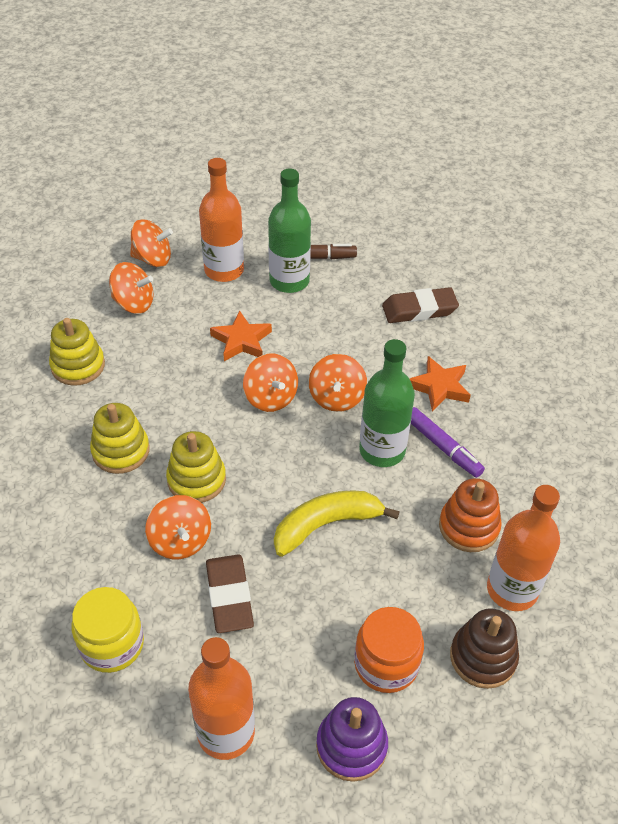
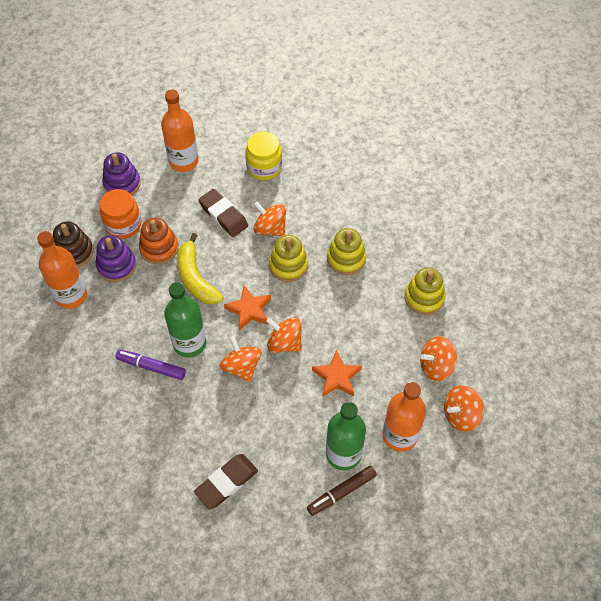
camera: 150 degrees right, 10 degrees up
(326, 525) = (196, 278): yellow banana -> yellow banana turned 120 degrees clockwise
(427, 600) = (116, 265): none -> purple stacking toy
(439, 387) = (176, 415): orange star -> orange star (249, 310)
(469, 527) = (111, 320): orange stacking toy -> orange stacking toy (159, 248)

